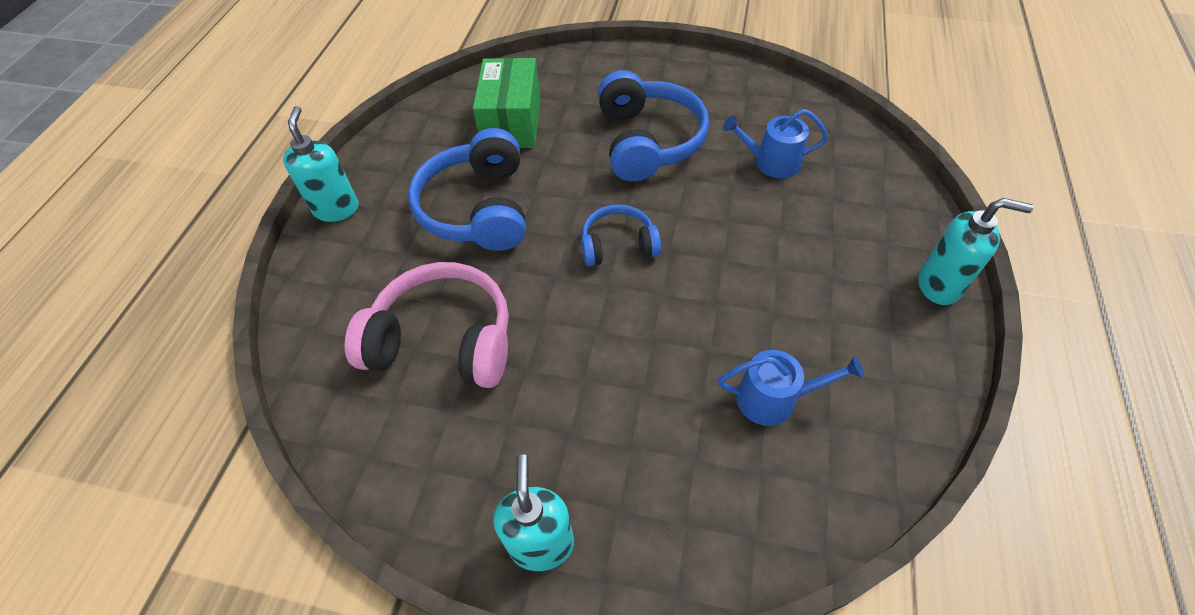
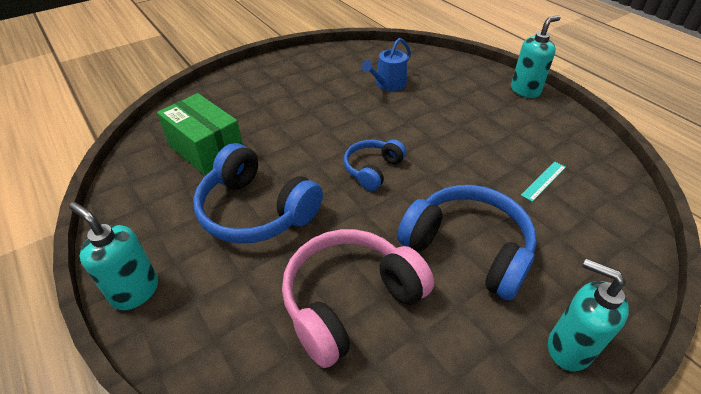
camera: 50 degrees left, 10 degrees down
(648, 141) = (310, 110): blue headphones -> blue headphones (468, 248)
(774, 398) = (543, 181): blue watering can -> turquoise ruler

